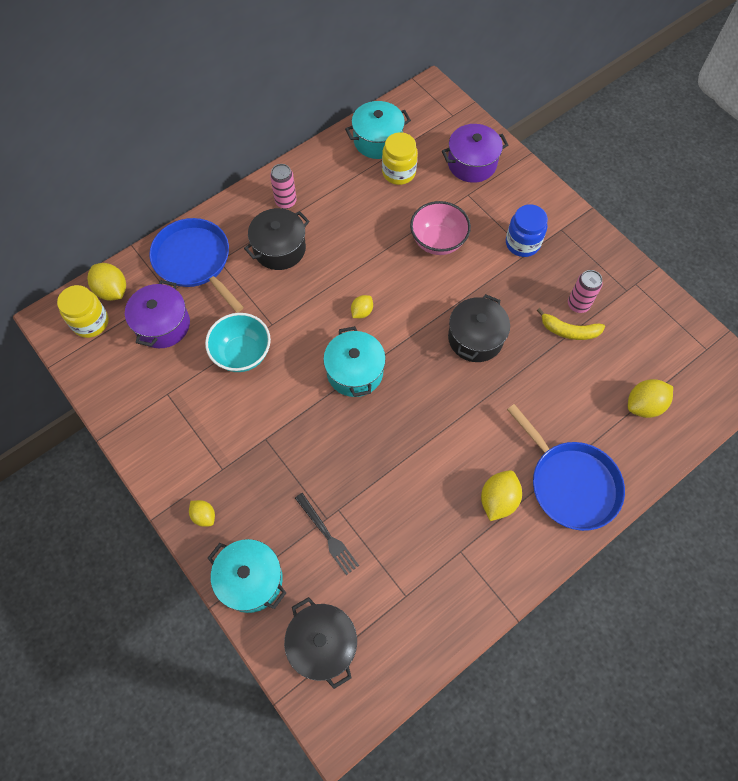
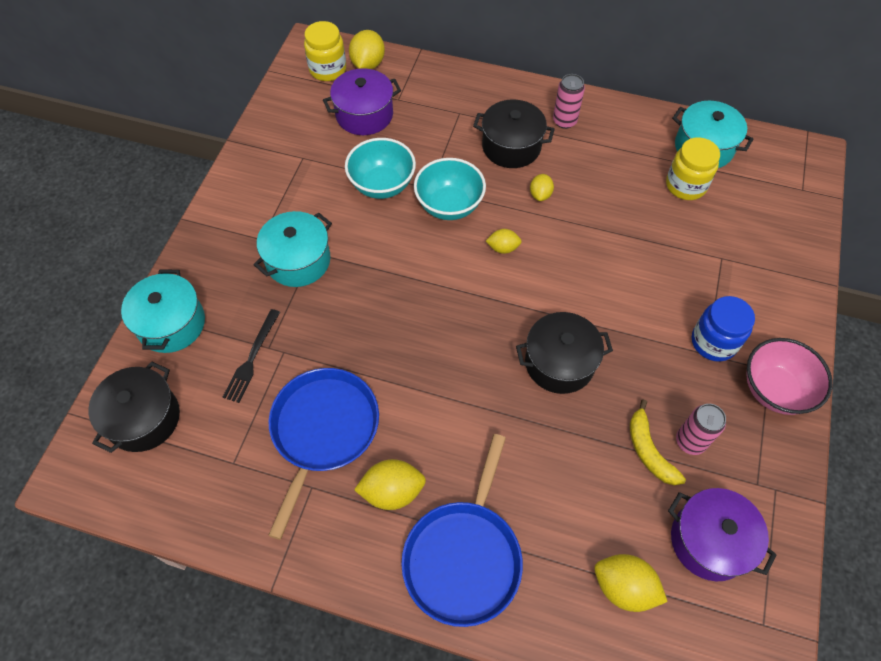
camera: 55 degrees right, 5 degrees down
(194, 261) = (444, 97): blue pan -> blue pan (323, 430)
(204, 516) = (209, 253): yellow lemon -> yellow lemon (540, 194)
(298, 322) = (449, 205): none -> turquoise bowl
(355, 372) = (434, 280): turquoise pot -> turquoise pot (298, 260)
(438, 241) = (640, 264): pink bowl -> pink bowl (774, 390)
(472, 164) = (762, 240): purple pot -> purple pot (709, 541)

